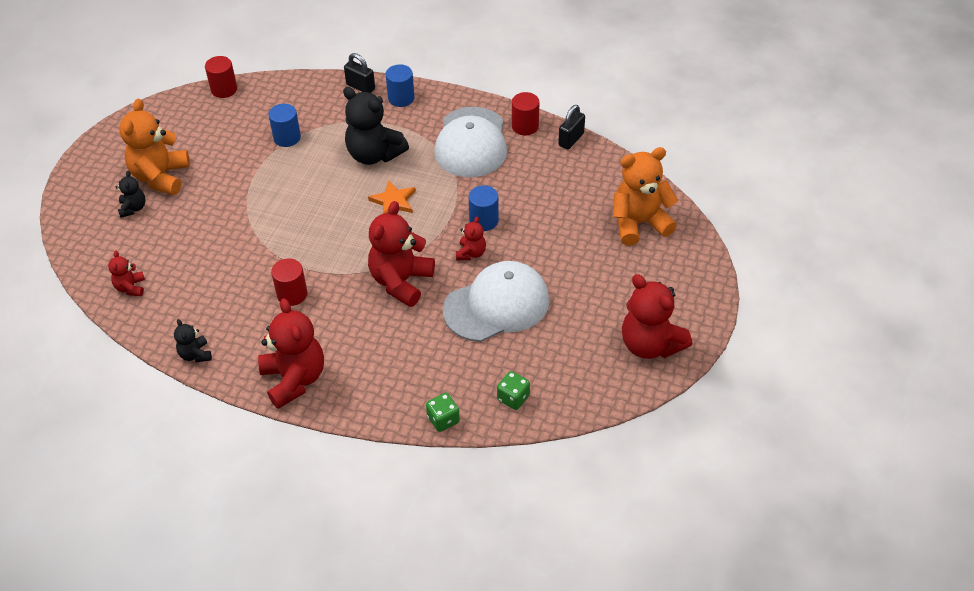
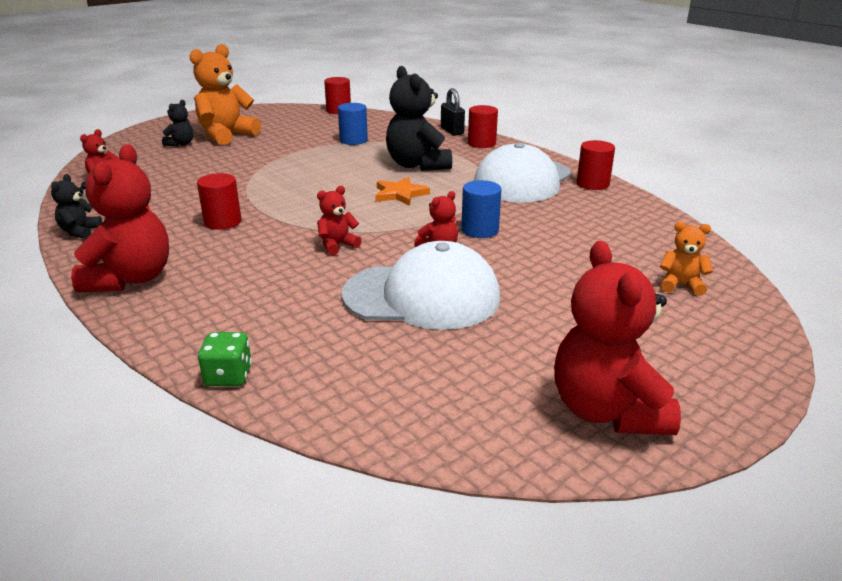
camera: 30 degrees right, 20 degrees down
(401, 98) = (481, 143): blue cylinder -> red cylinder
(401, 281) = (337, 245): red teddy bear -> red teddy bear, size x0.49
(513, 398) = (342, 391): green dice -> none
(571, 139) = (639, 203): black padlock -> none
(639, 223) = (681, 285): orange teddy bear -> orange teddy bear, size x0.49

